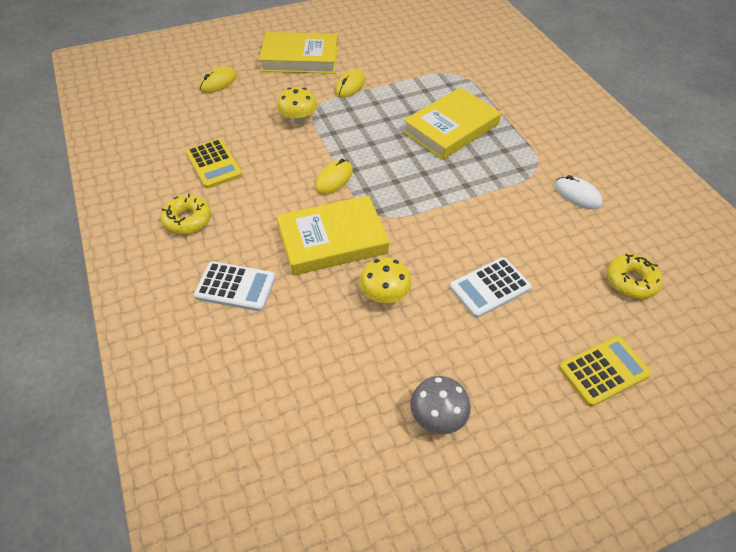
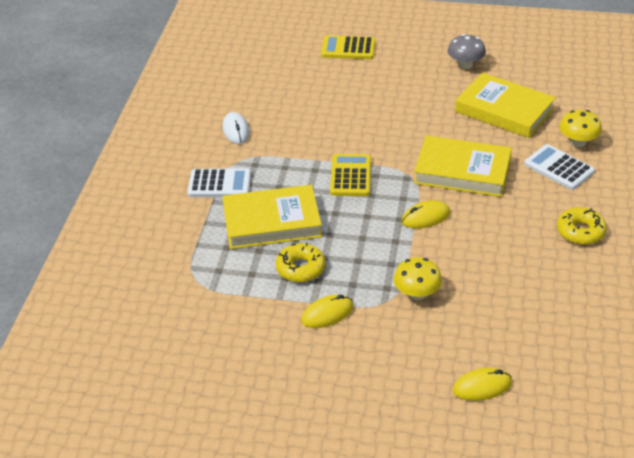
camera: 145 degrees left, 10 degrees down
(213, 164) = (534, 276): yellow calculator -> yellow calculator (351, 176)
(300, 58) = (355, 384): yellow book -> yellow book (504, 110)
(384, 294) = (449, 125): yellow mushroom -> yellow mushroom (578, 142)
(490, 287) = (371, 104): white calculator -> white calculator (219, 184)
(631, 281) = (273, 75): yellow donut -> yellow donut (300, 268)

